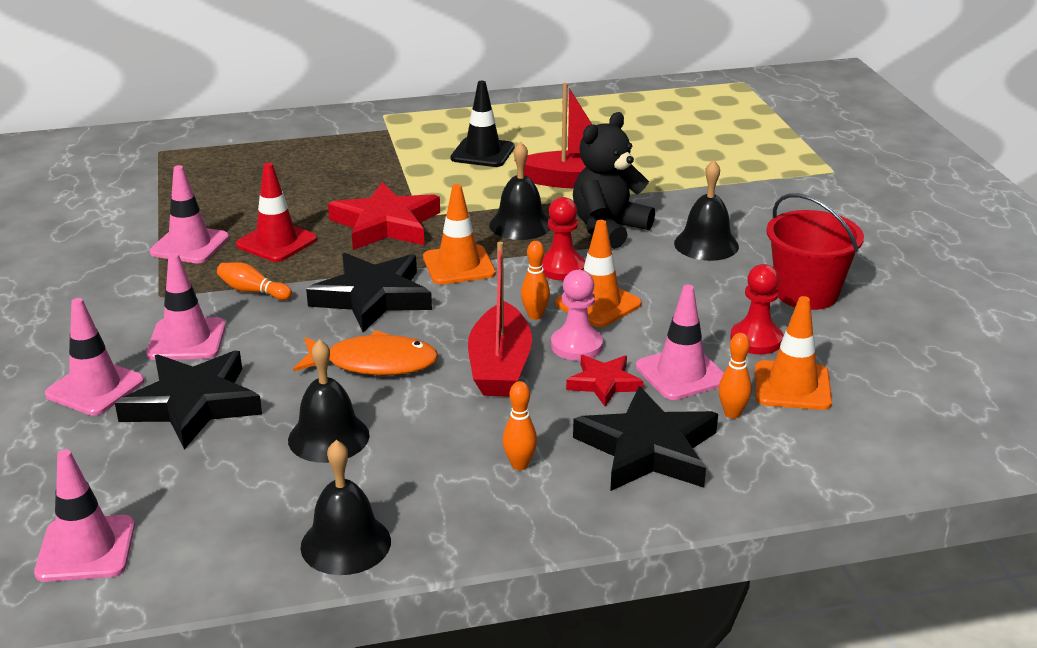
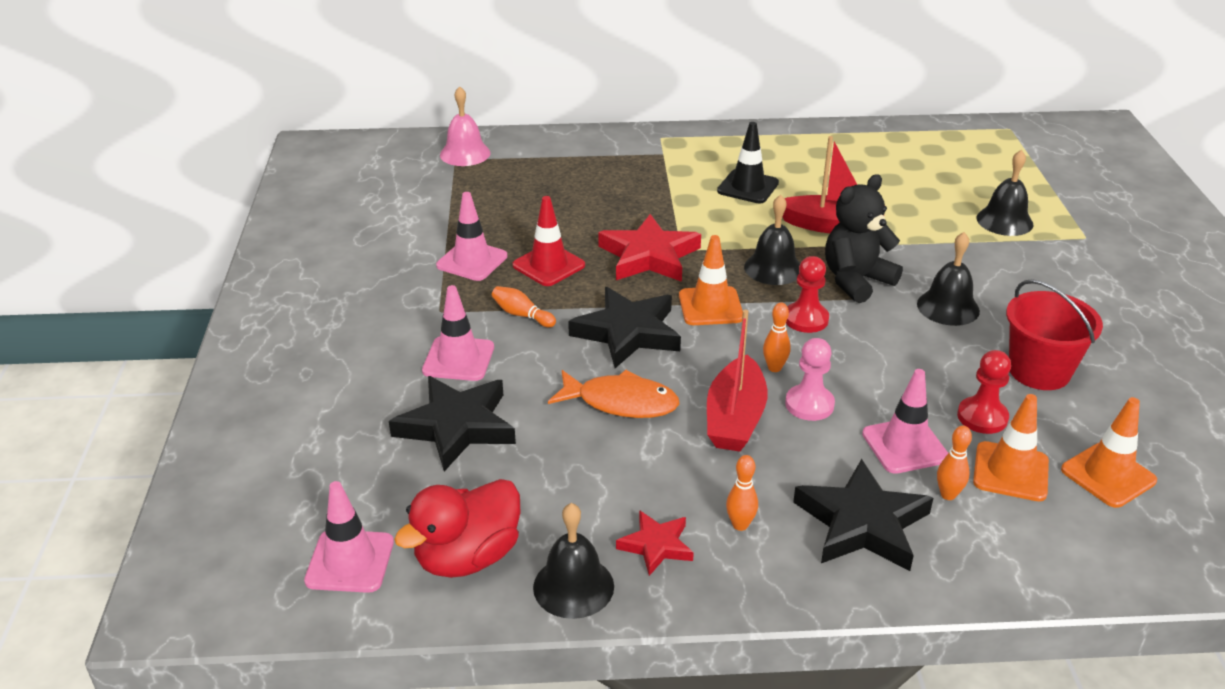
camera: 10 degrees right, 5 degrees up
(95, 388) = (374, 400): pink traffic cone -> none
(168, 144) = (465, 153): none -> pink bell
(222, 529) = (467, 557): none -> red duck
(328, 437) = (571, 474): black bell -> black bell (1004, 221)
(598, 304) = (835, 361): orange traffic cone -> orange traffic cone (1108, 475)
(604, 383) = (830, 448): red star -> red star (656, 545)

